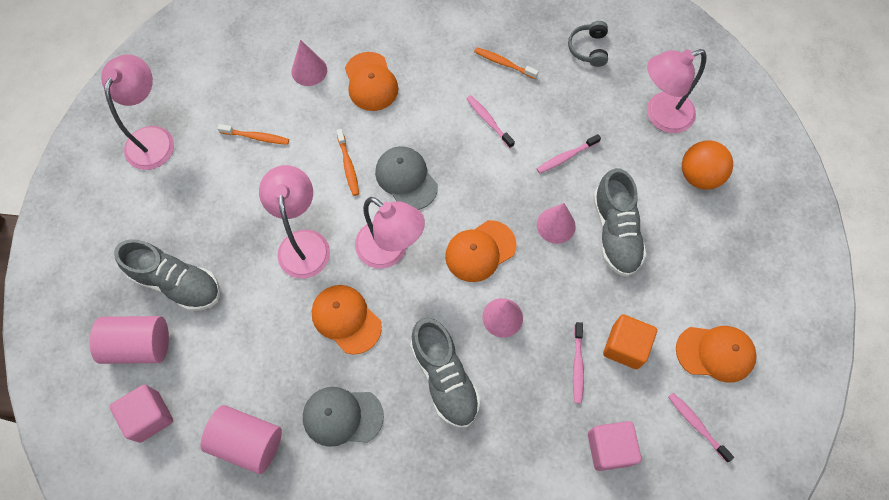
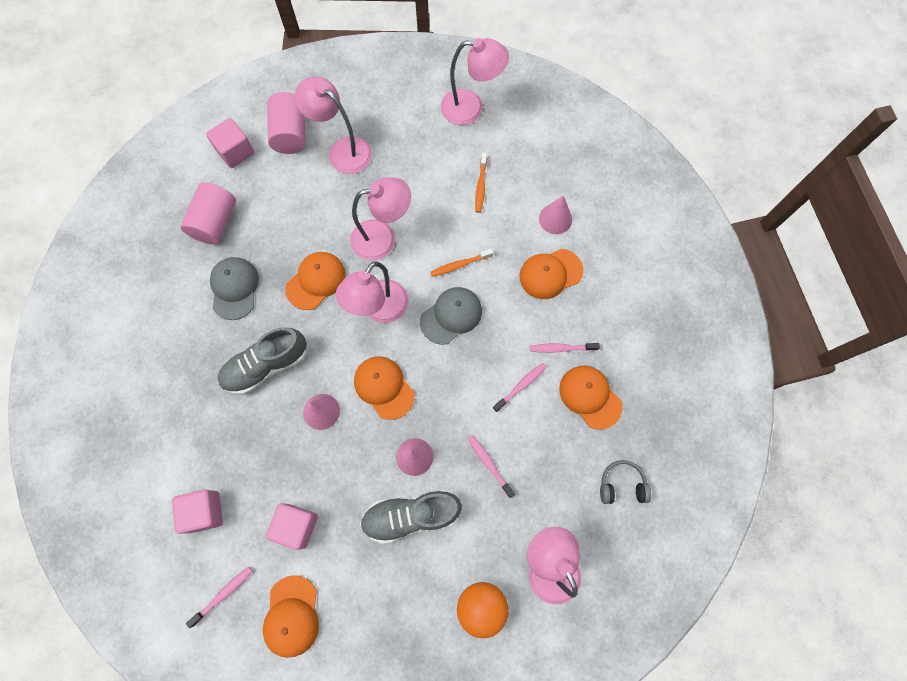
camera: 85 degrees right, 5 degrees up
(177, 283) = (342, 150): grey shoe -> pink lamp
(503, 63) = (590, 397): orange toothbrush -> orange cap
(577, 366) = (278, 481): pink toothbrush -> pink toothbrush (561, 348)
(625, 346) = (296, 526): orange cube -> pink cube

